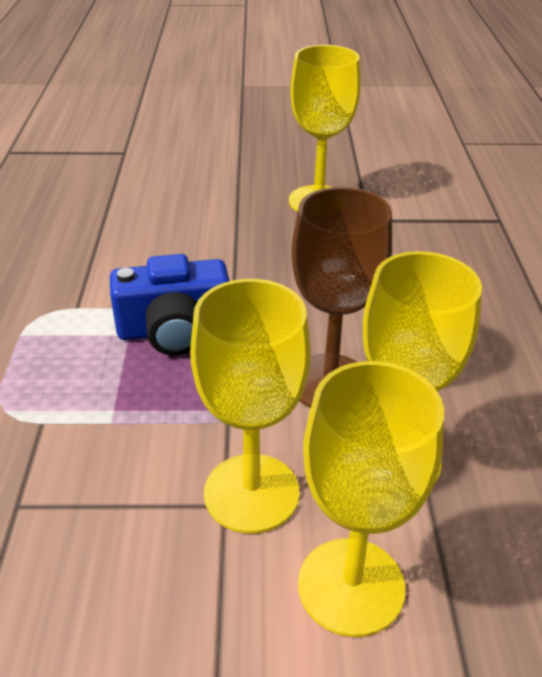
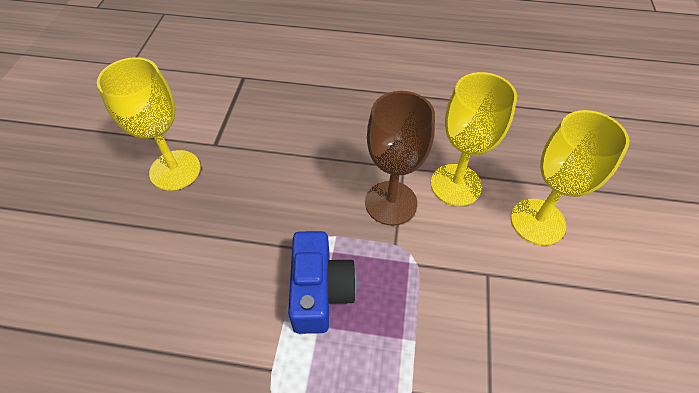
camera: 80 degrees left, 15 degrees up
(251, 493) = (479, 258): yellow goblet -> none

